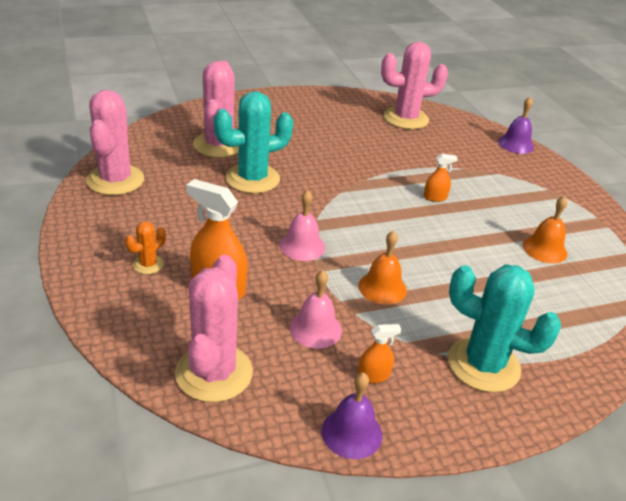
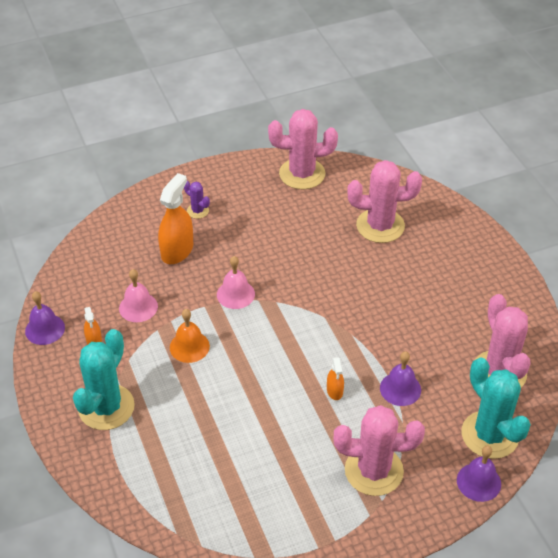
camera: 90 degrees right, 10 degrees up
(148, 264) = (197, 211): orange cactus -> purple cactus
(214, 373) = (94, 259): pink cactus -> pink cactus (374, 471)
(252, 179) = (328, 254): turquoise cactus -> turquoise cactus (489, 435)
(428, 164) = (400, 389): none -> purple bell
(544, 249) = (264, 476): orange bell -> none

